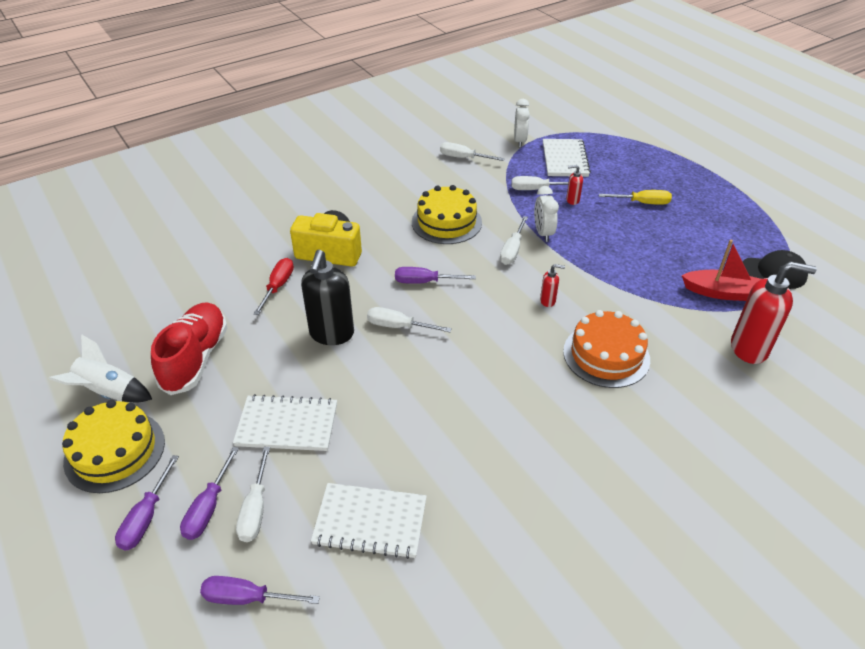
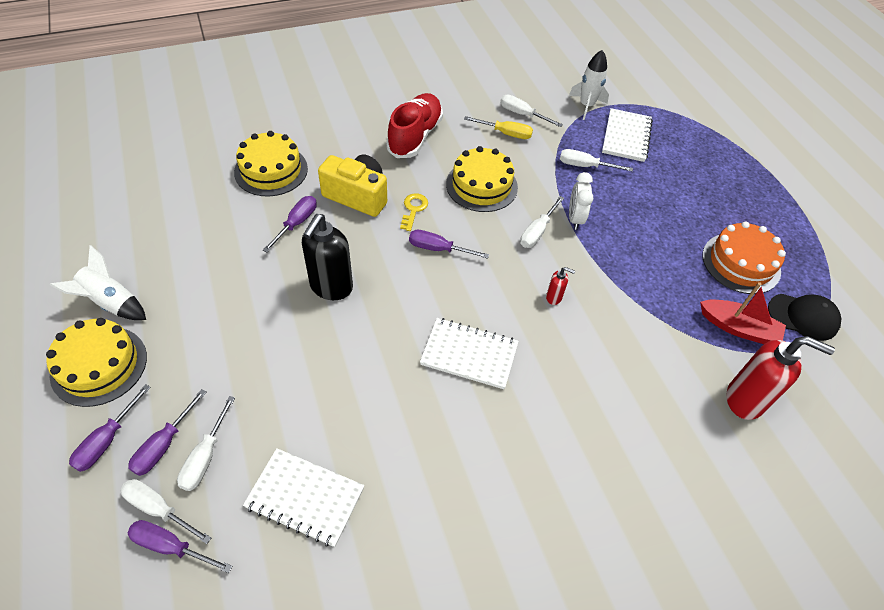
camera: 10 degrees right, 10 degrees up
(196, 358) = (198, 284): red shoe -> red shoe (415, 136)
(236, 246) = (271, 170): none -> yellow cake
(278, 286) = (296, 223): red screwdriver -> purple screwdriver
(287, 425) = (260, 376): white notebook -> white notebook (469, 354)
(389, 253) = (413, 209): none -> yellow key
(398, 326) = (397, 293): white screwdriver -> white screwdriver (159, 509)
(519, 141) = (586, 106): white clock -> white rocket
(572, 200) = (618, 186): red soap dispenser -> none
(606, 355) = (592, 372): orange cake -> orange cake (741, 263)
(642, 203) = (690, 204): yellow screwdriver -> yellow screwdriver (505, 133)

